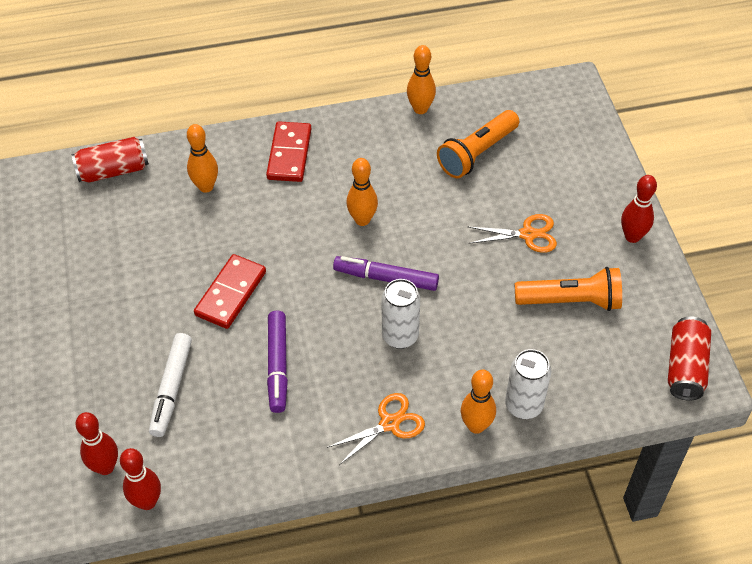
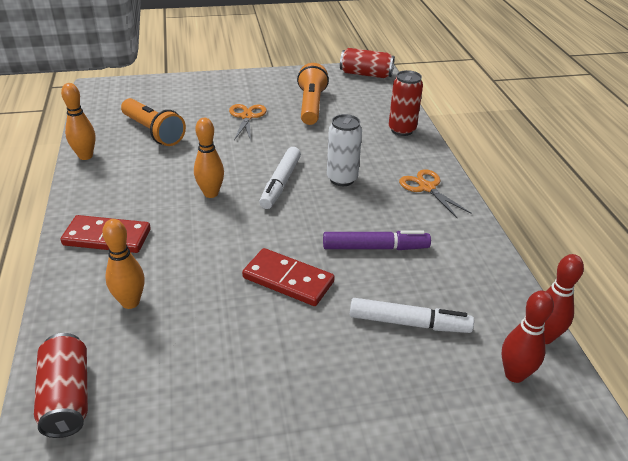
camera: 90 degrees left, 15 degrees down
(386, 278) = (281, 183): purple marker -> white marker
(476, 426) = (422, 150): orange bowling pin -> none
(523, 405) = (402, 130): white can -> red can
(632, 236) = (257, 79): red bowling pin -> none

